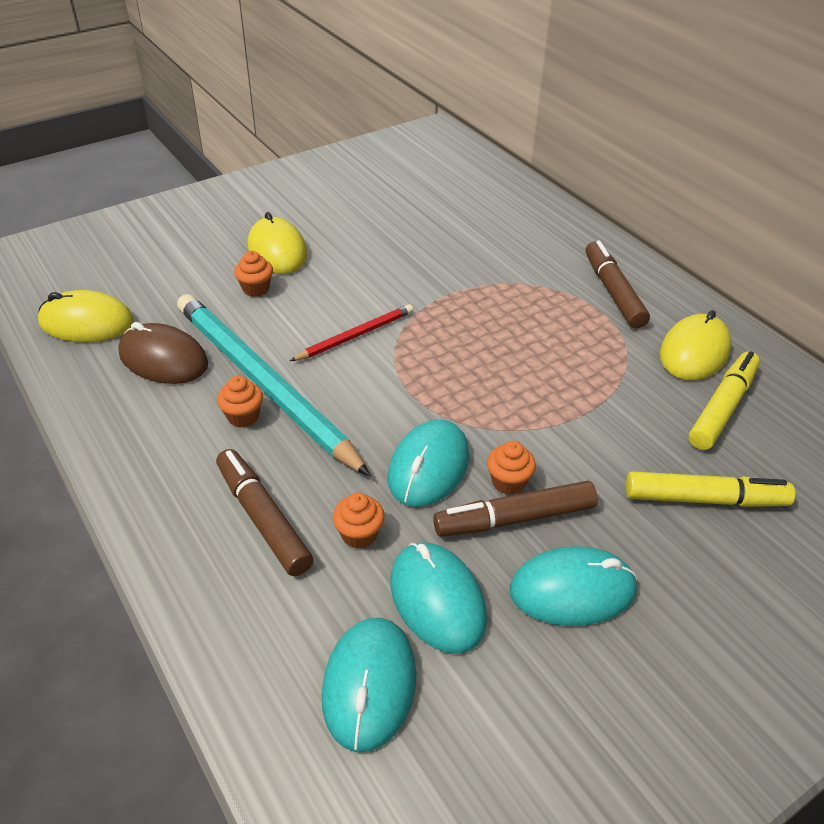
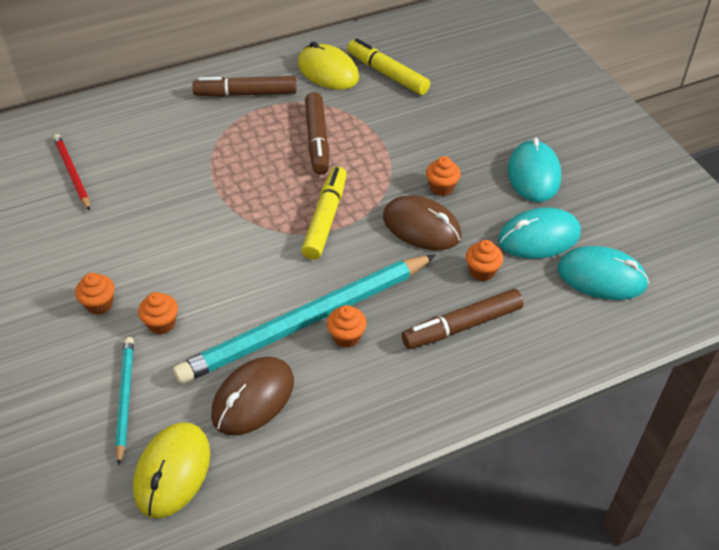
camera: 80 degrees left, 5 degrees up
(169, 283) = (125, 398): none -> turquoise pencil
(277, 251) = (99, 304): yellow mouse -> orange cupcake
(355, 335) = (257, 254): red pencil -> red pencil (72, 173)
(428, 467) = (421, 227): turquoise mouse -> brown mouse
(514, 518) = (474, 190): brown marker -> brown marker (317, 140)
(704, 499) = (466, 102): yellow marker -> yellow marker (325, 219)

